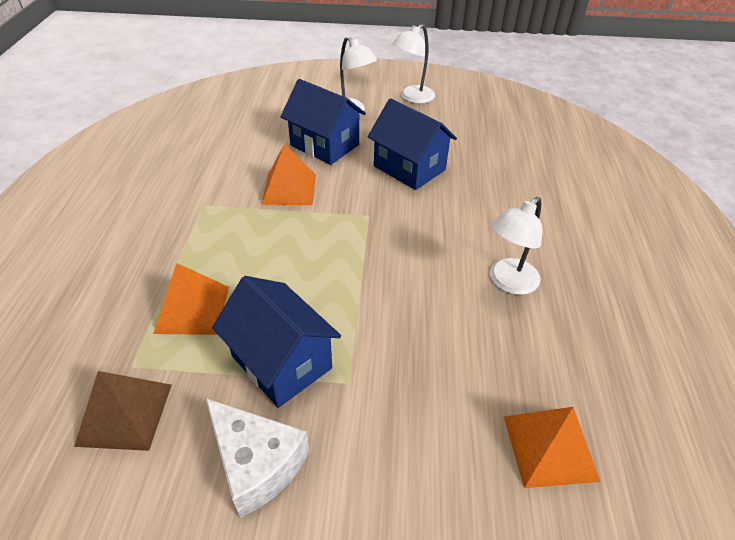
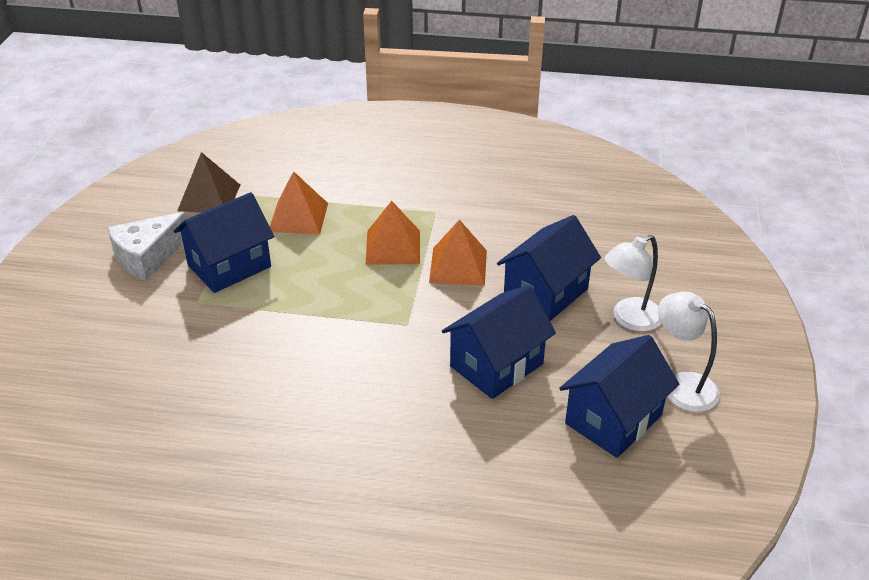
camera: 95 degrees right, 5 degrees down
(449, 122) = (613, 419): none -> blue house
(508, 282) = (281, 424): white lamp -> none
(549, 447) = (92, 414): orange pyramid -> orange pyramid (393, 247)

